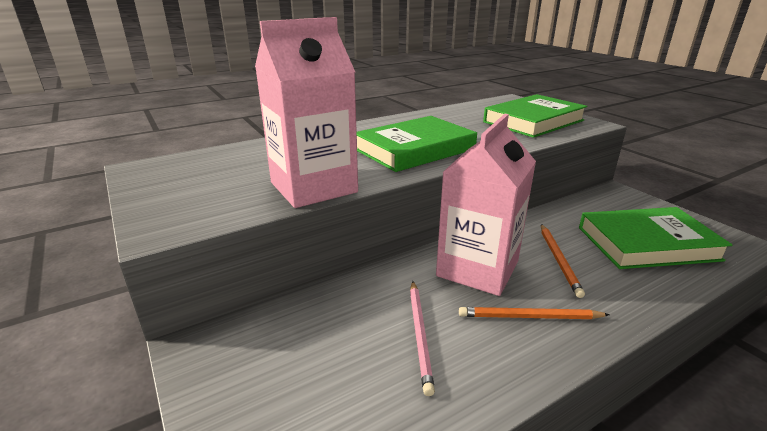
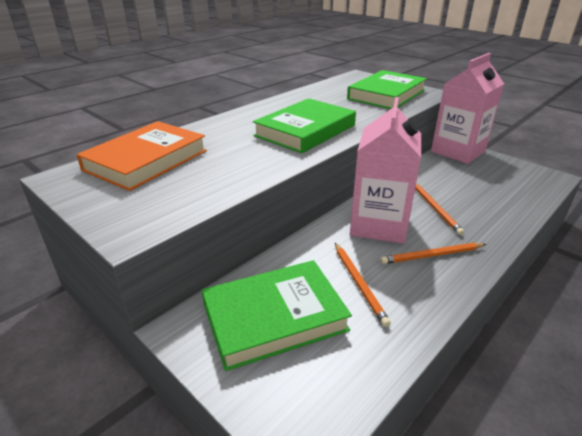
camera: 15 degrees left, 5 degrees up
(229, 161) = (146, 160): none -> orange book
(313, 187) = (241, 175): pink carton -> pink carton (458, 151)
(420, 335) = (359, 284): pink pencil -> orange pencil
(647, 243) = (491, 186): green book -> green book (274, 317)

